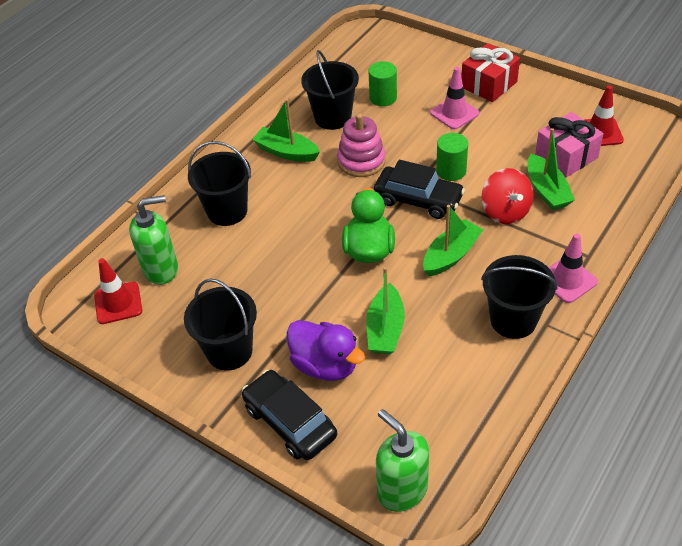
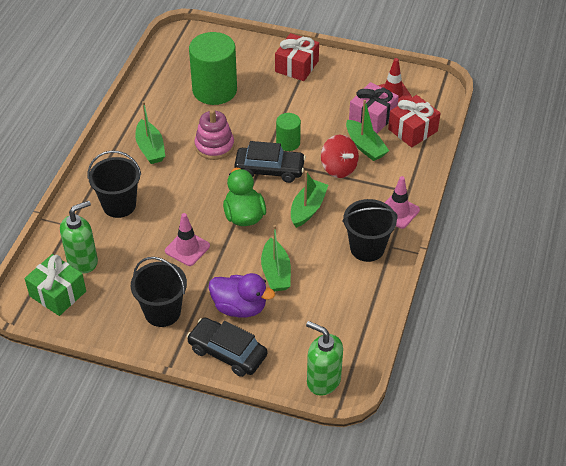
camera: 20 degrees left, 0 degrees up
(118, 303) = (58, 293): red traffic cone -> green gift
(286, 152) = (150, 148): green boat -> green boat turned 120 degrees counterclockwise
(333, 117) = (178, 113): black bucket -> none
(383, 98) = (214, 90): green cylinder -> green cylinder, size x1.95
(454, 113) = (276, 95): pink traffic cone -> pink traffic cone (187, 248)
(614, 180) = (412, 130): none -> red gift

